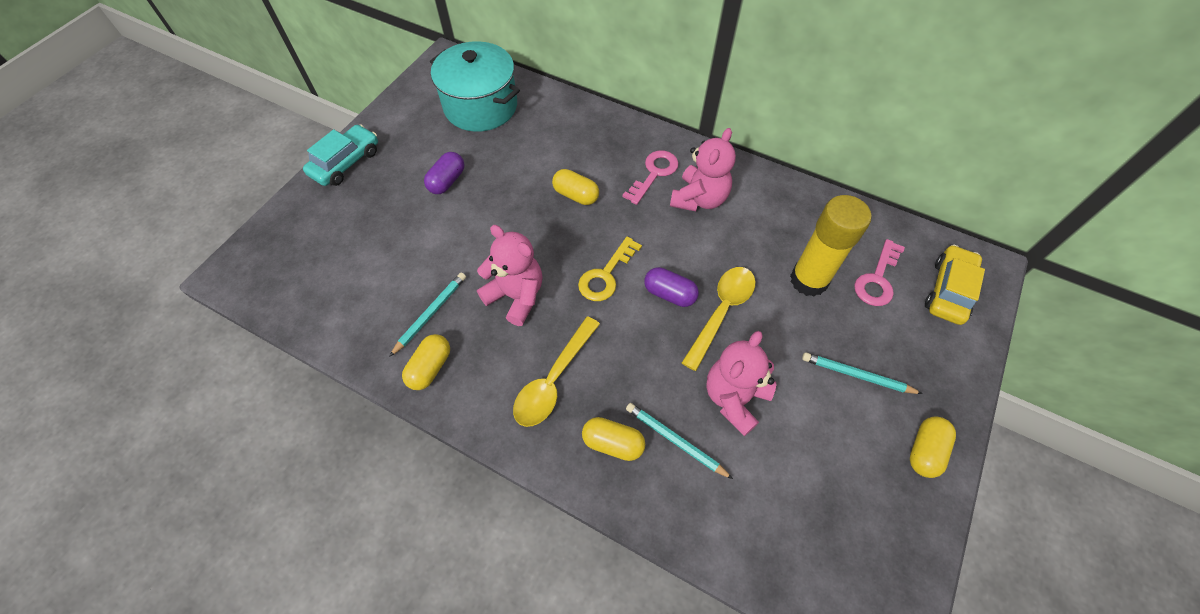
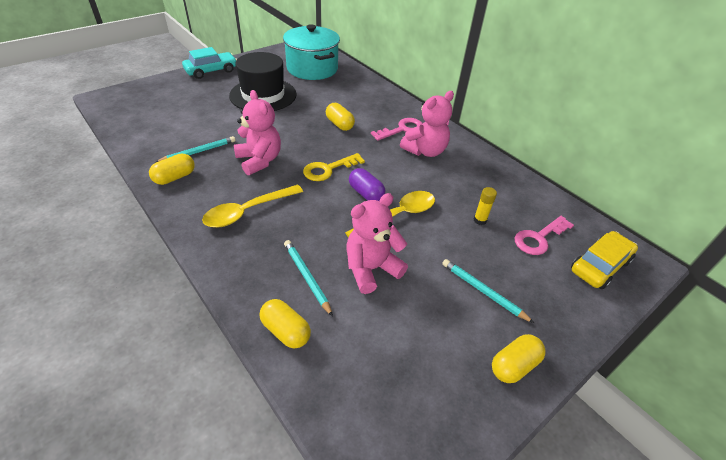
camera: 20 degrees right, 15 degrees down
(447, 181) = (263, 95): purple capsule -> black hat
(613, 443) = (260, 261): yellow capsule -> yellow capsule (286, 331)
(808, 280) = (480, 220): yellow glue stick -> yellow glue stick, size x0.42

